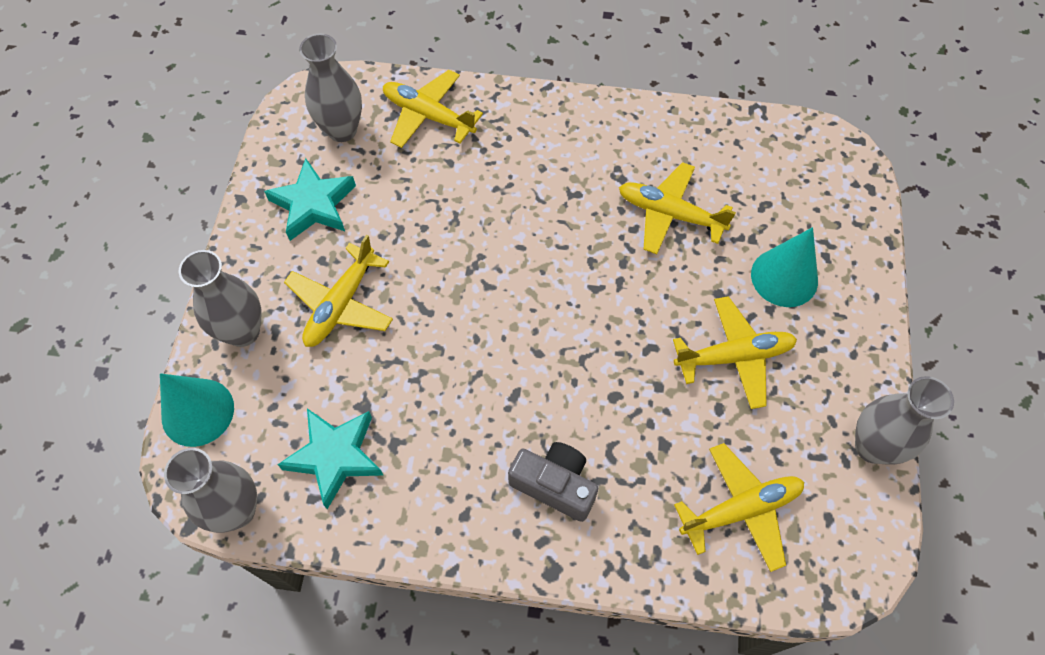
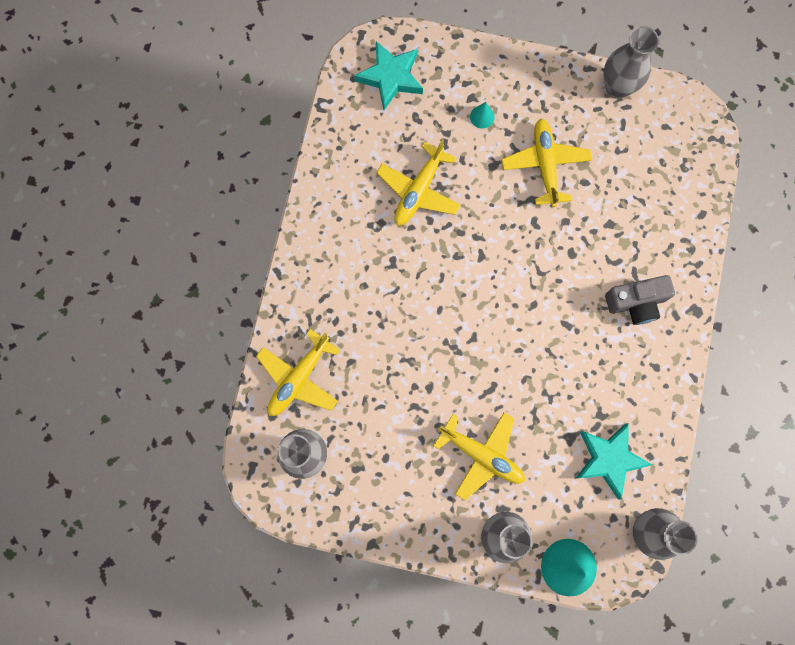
camera: 85 degrees left, 15 degrees up
(313, 204) = (384, 479): turquoise star -> turquoise star (390, 77)
(555, 485) = (636, 302): grey camera -> grey camera turned 135 degrees counterclockwise
(741, 509) = (658, 181): yellow plane -> none
(784, 277) = (482, 117): turquoise cone -> turquoise cone, size x0.49

